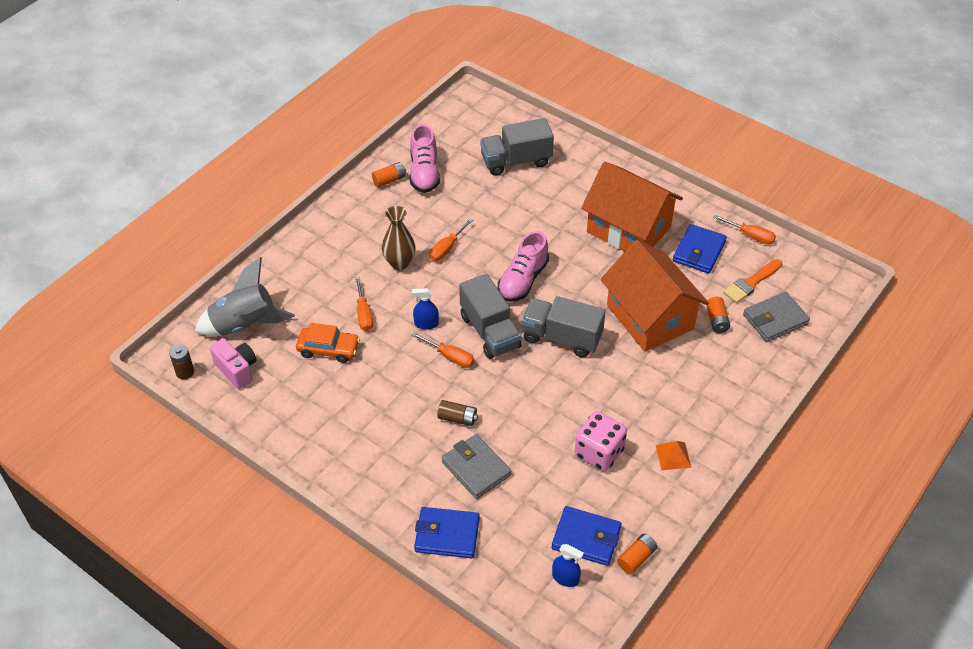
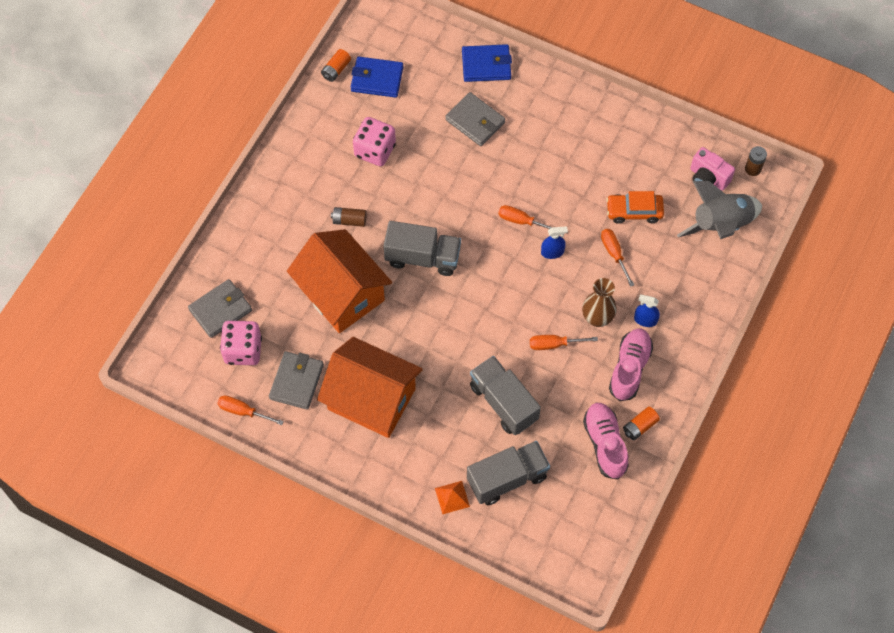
camera: 170 degrees right, 15 degrees up
(447, 248) = (554, 344): orange screwdriver -> orange screwdriver turned 120 degrees counterclockwise
(457, 418) = (500, 163): brown battery -> brown battery (349, 220)
(489, 331) = (491, 253): grey truck -> grey truck (503, 402)
(522, 280) = (470, 317): pink shoe -> pink shoe (629, 368)
(565, 578) = (389, 47): blue spray bottle -> blue spray bottle (645, 320)
(673, 456) = (312, 157): orange pyramid -> orange pyramid (452, 497)
(699, 251) = (296, 381): blue wallet -> grey wallet
(716, 320) = (277, 300): orange battery -> none
(751, 283) = (243, 350): orange brush -> pink dice

